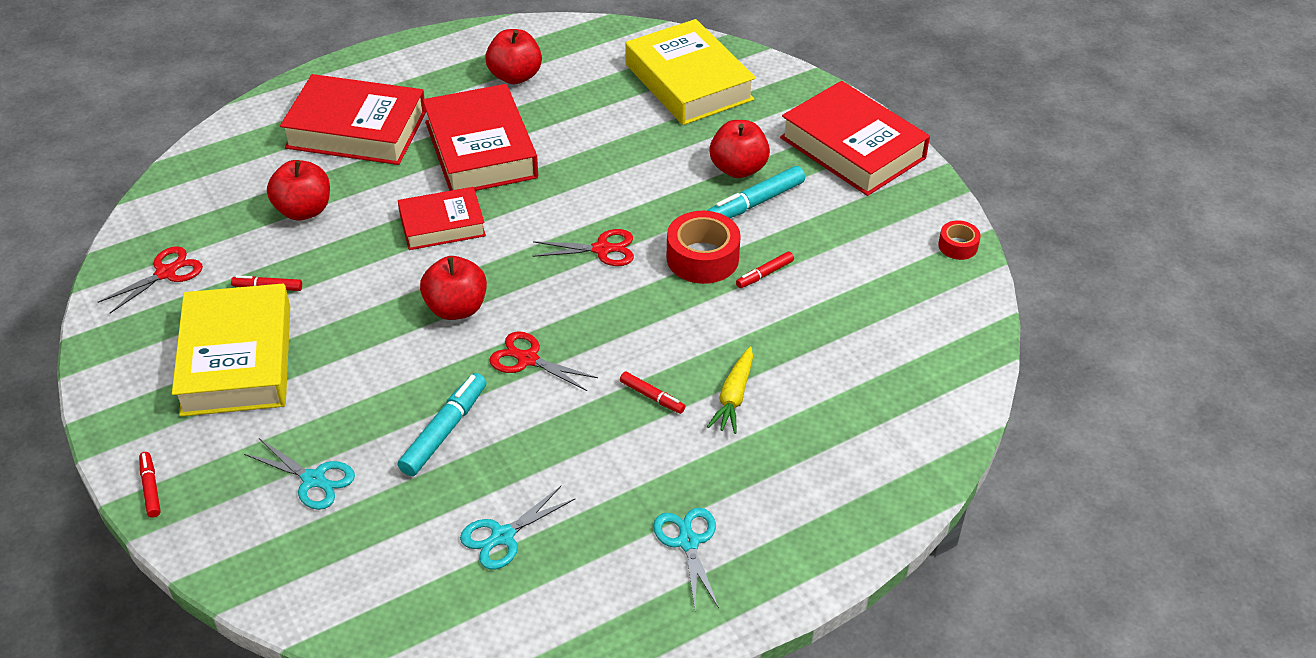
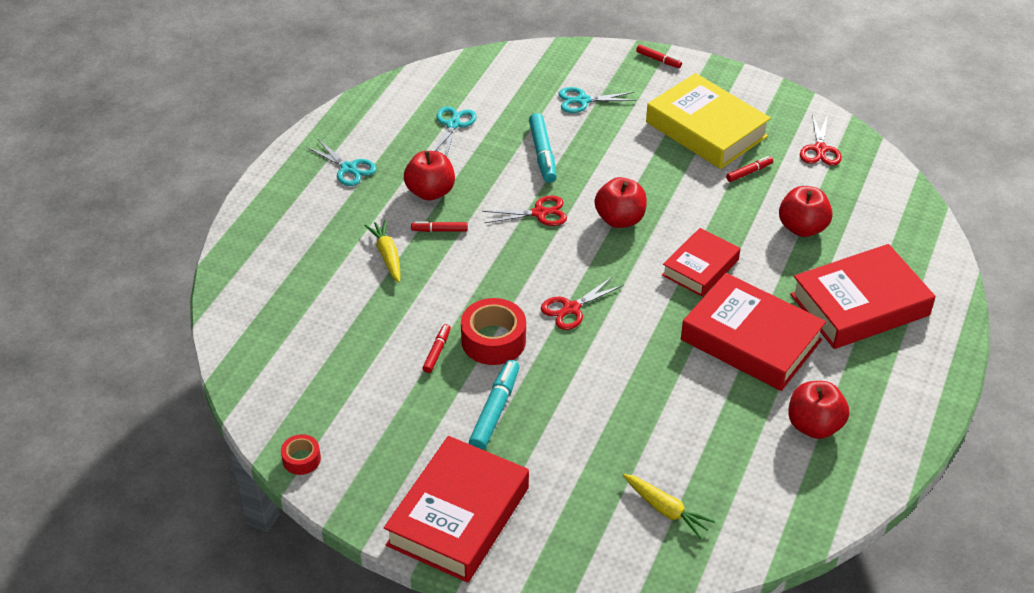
camera: 145 degrees right, 0 degrees up
(689, 82) = (666, 510): yellow book -> yellow carrot
(738, 169) = (537, 436): red apple -> red apple (430, 192)
(852, 148) = (458, 516): red book -> red book turned 75 degrees counterclockwise

